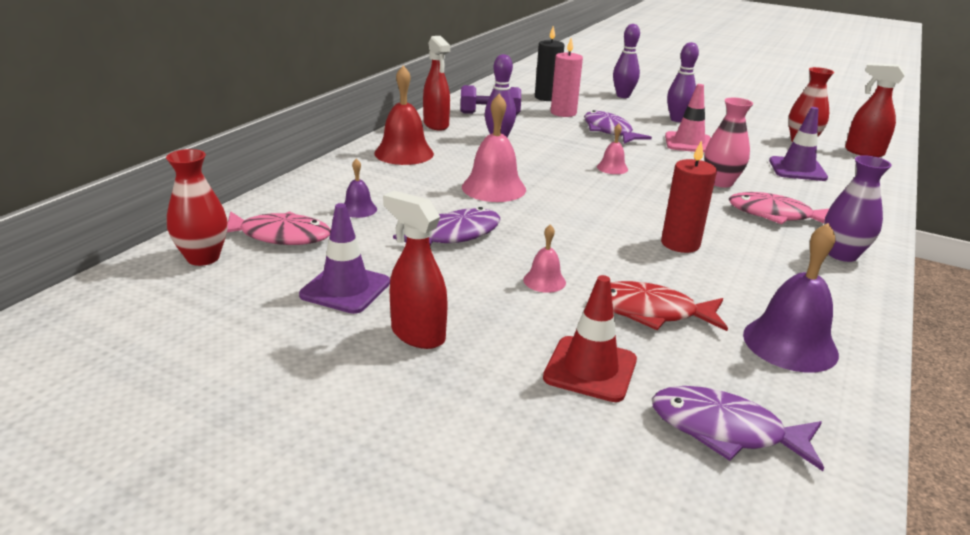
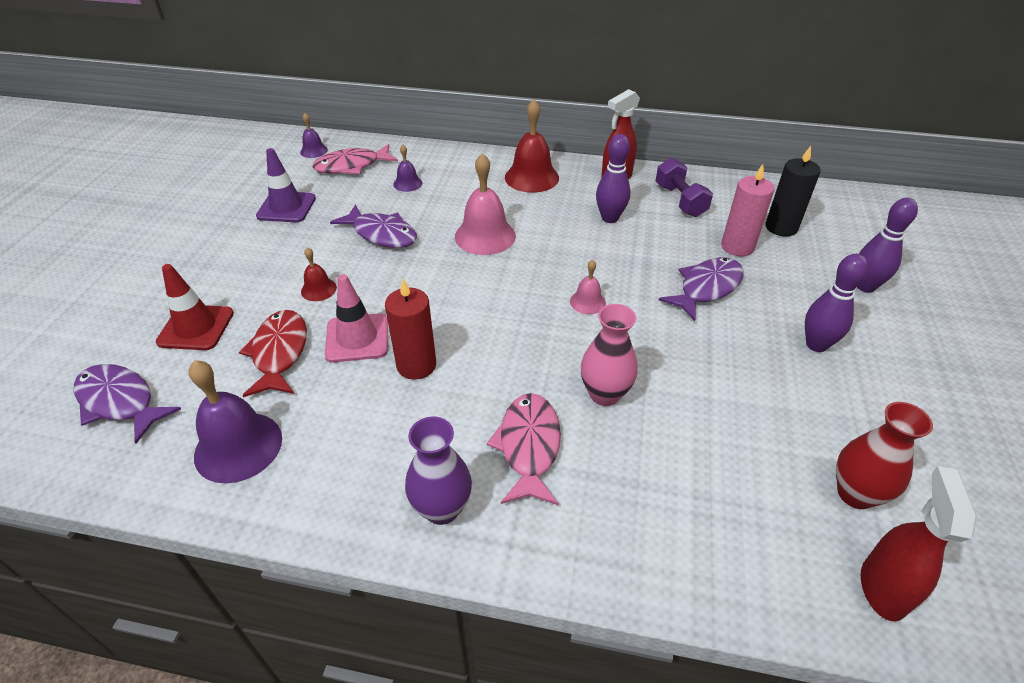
camera: 75 degrees right, 15 degrees up
(203, 258) = (314, 151): red vase -> purple bell
(280, 236) = (351, 166): pink fish -> pink fish turned 75 degrees clockwise
(417, 335) = (233, 246): red spray bottle -> none
(544, 281) = (318, 289): pink bell -> red bell
(689, 143) = (727, 360): pink traffic cone -> pink traffic cone (357, 338)
(725, 430) = (120, 402): purple fish -> purple fish turned 60 degrees counterclockwise
(797, 169) = (714, 480): purple traffic cone -> none

